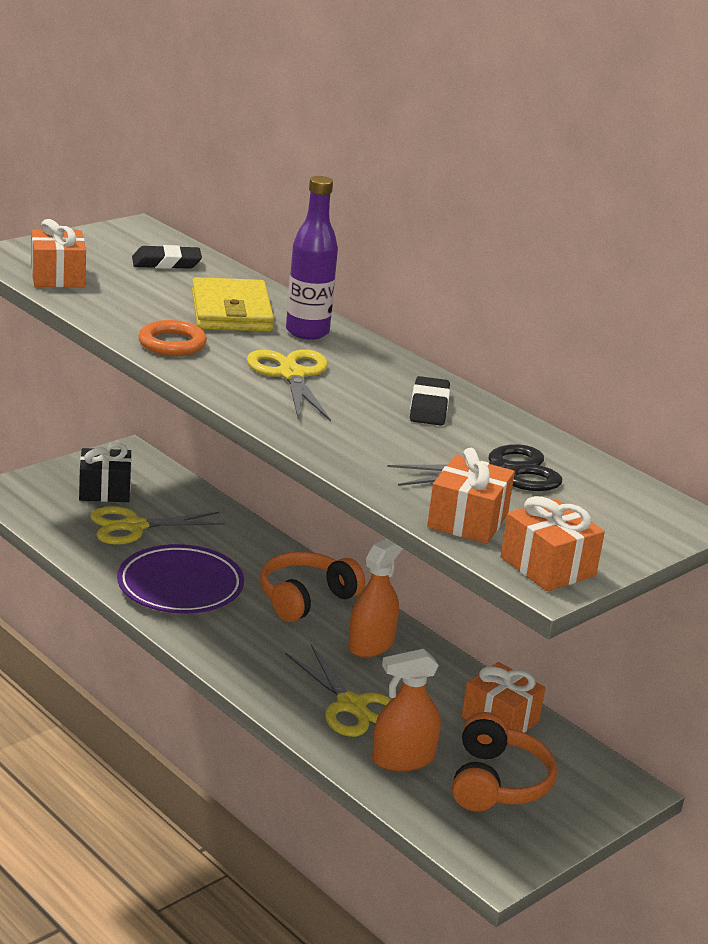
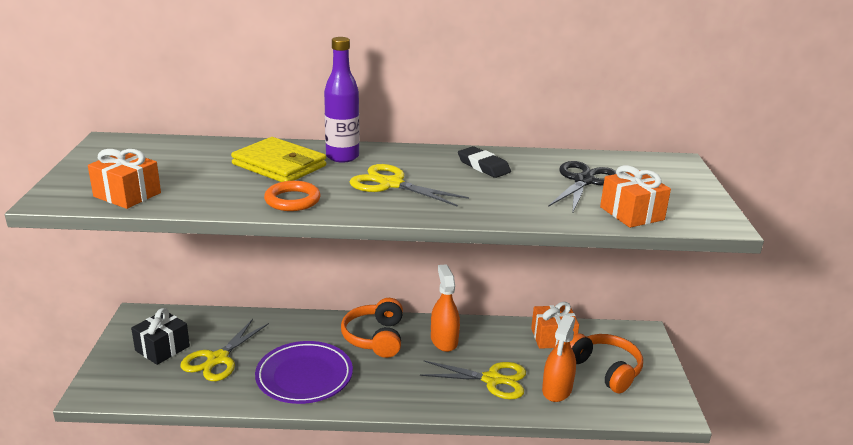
camera: 45 degrees left, 0 degrees up
(166, 263) = (177, 154): black eraser -> none
(547, 566) = (704, 215): orange gift -> none

